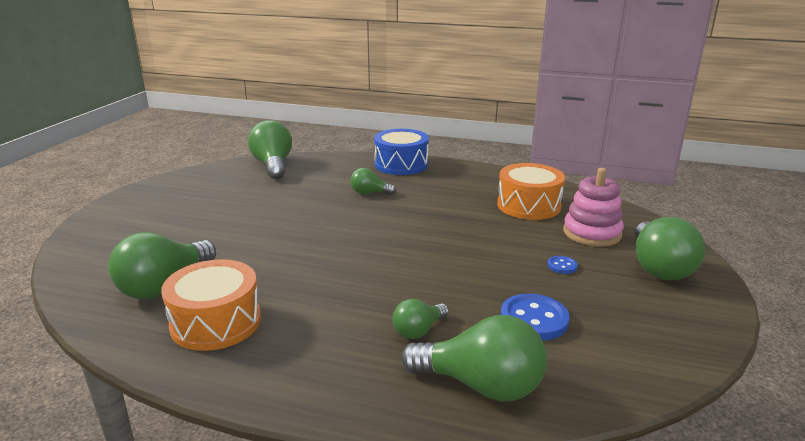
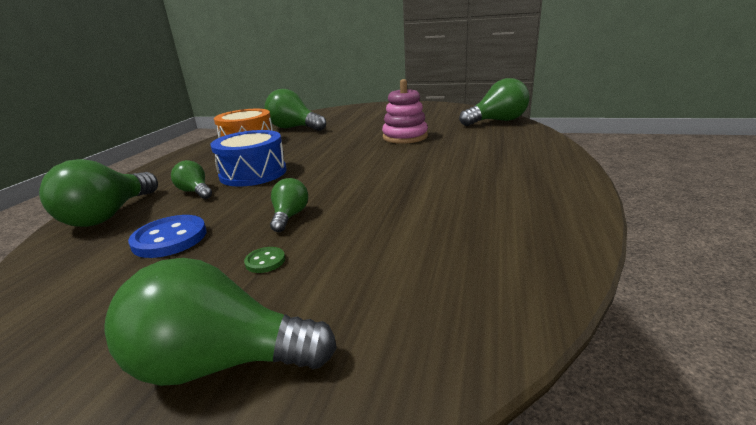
camera: 90 degrees right, 0 degrees up
(369, 193) = (453, 156): green light bulb -> green light bulb (290, 216)
(401, 164) = (549, 161): blue drum -> blue drum (253, 173)
(528, 205) = (454, 243): orange drum -> none
(562, 266) = (265, 261): blue button -> green button
(592, 233) = (360, 297): pink stacking toy -> pink stacking toy (405, 137)

